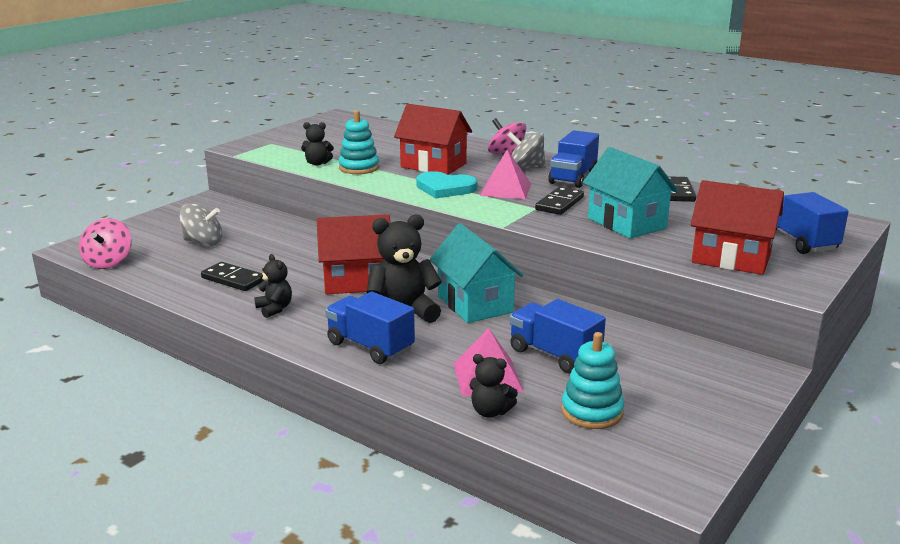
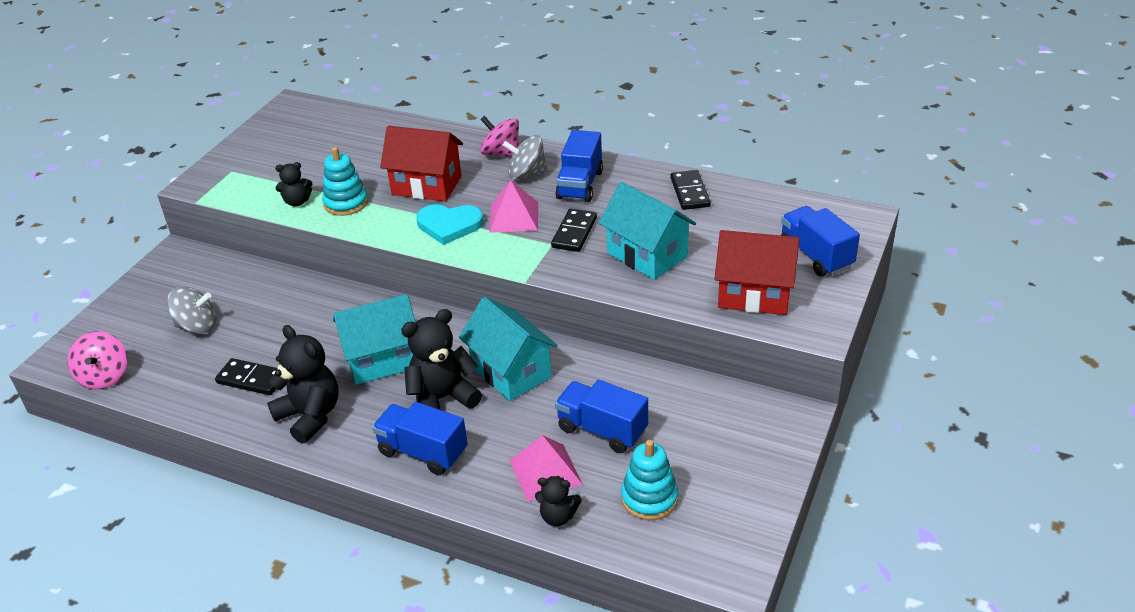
camera: 10 degrees left, 15 degrees up
(274, 309) = (310, 416): black teddy bear -> black teddy bear, size x1.81
(356, 282) = (382, 360): red house -> turquoise house

